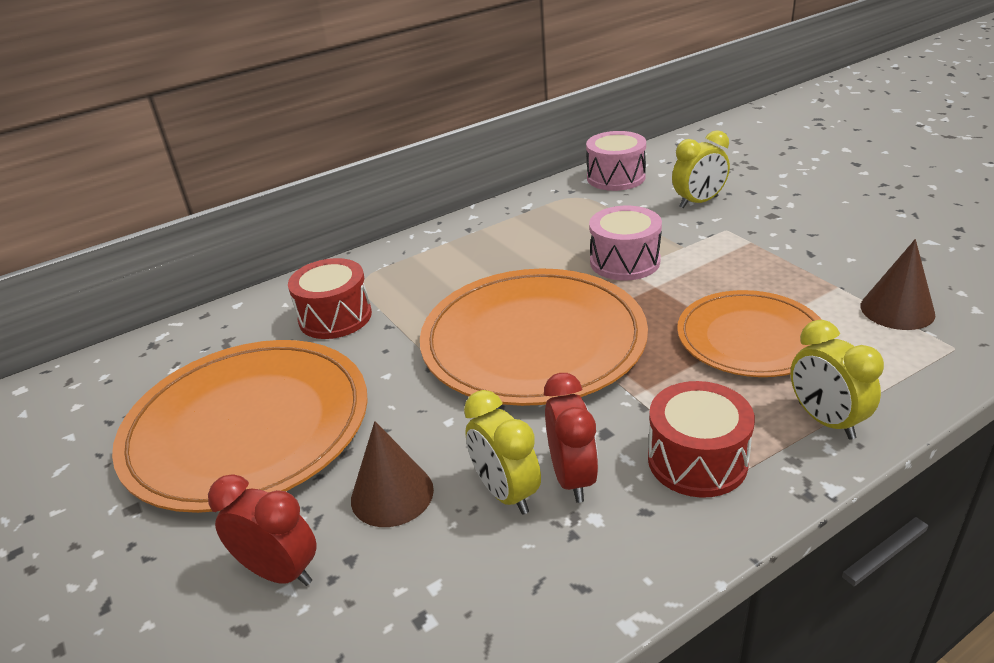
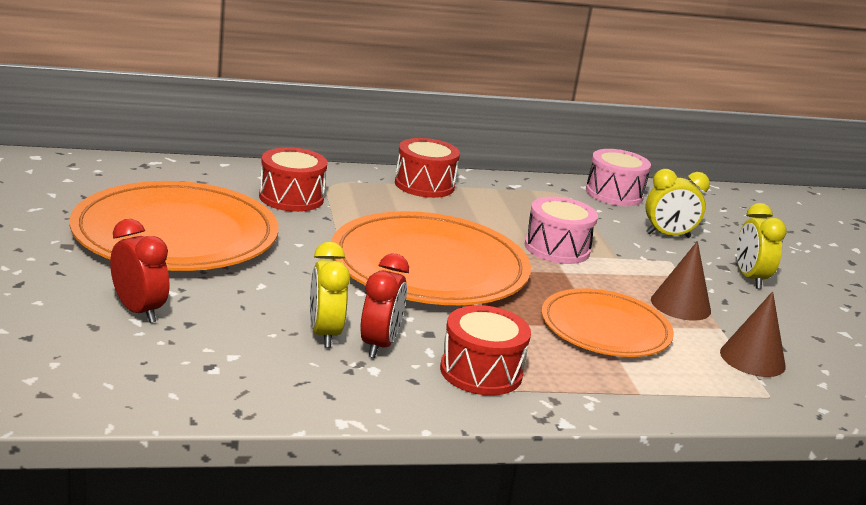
camera: 15 degrees right, 10 degrees down
(392, 494) = (245, 304): brown cone -> brown cone (680, 305)
(449, 242) = (424, 185): none -> red drum
(825, 420) = (606, 391): yellow clock -> yellow clock (750, 278)

